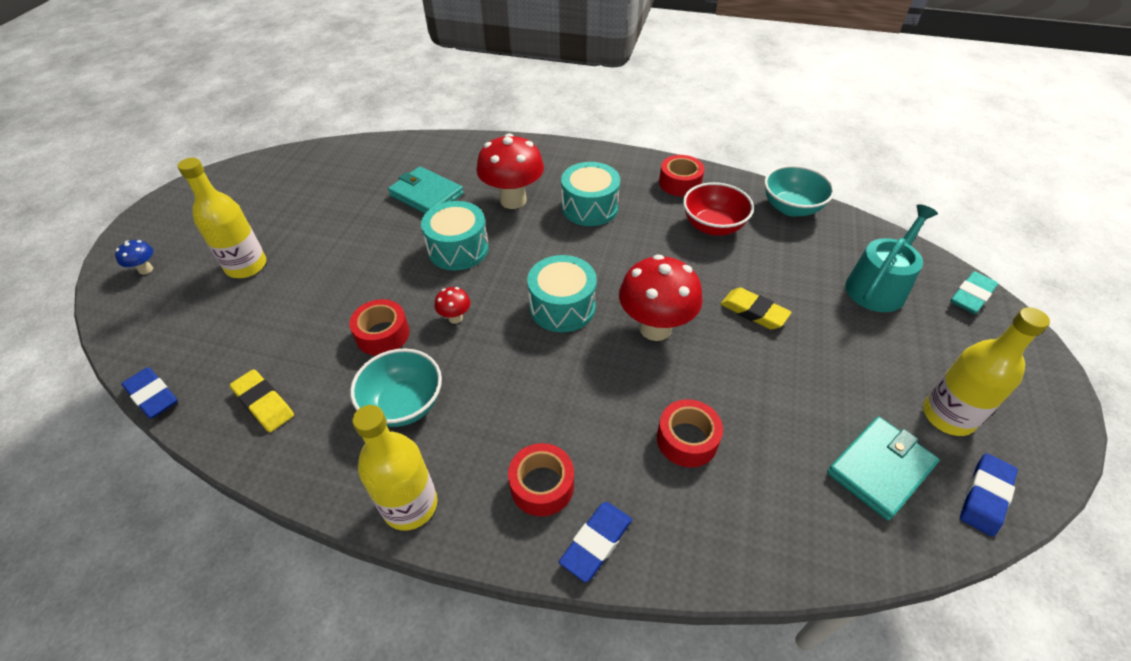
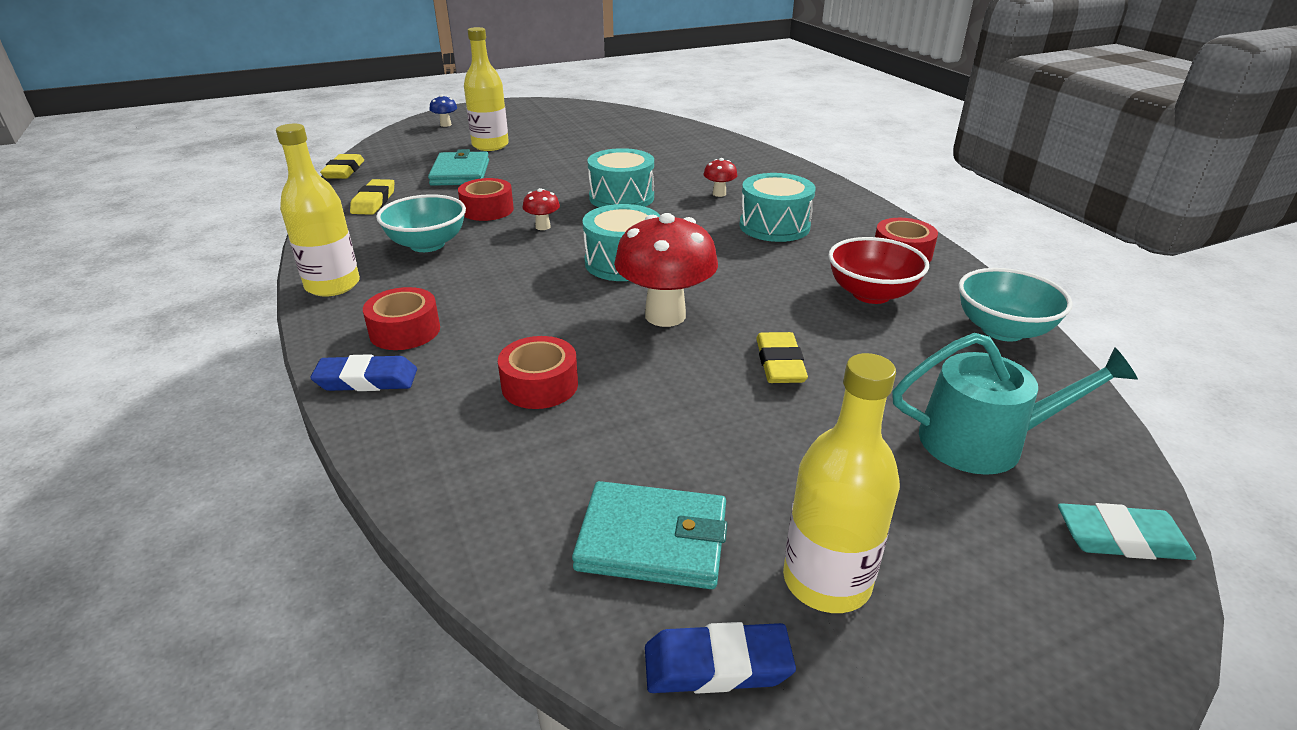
camera: 50 degrees right, 15 degrees down
(153, 396) = (344, 171): blue eraser -> yellow eraser
(426, 195) = (662, 163): turquoise wallet -> turquoise wallet (460, 173)
(513, 200) = (719, 194): red mushroom -> red mushroom, size x0.45

